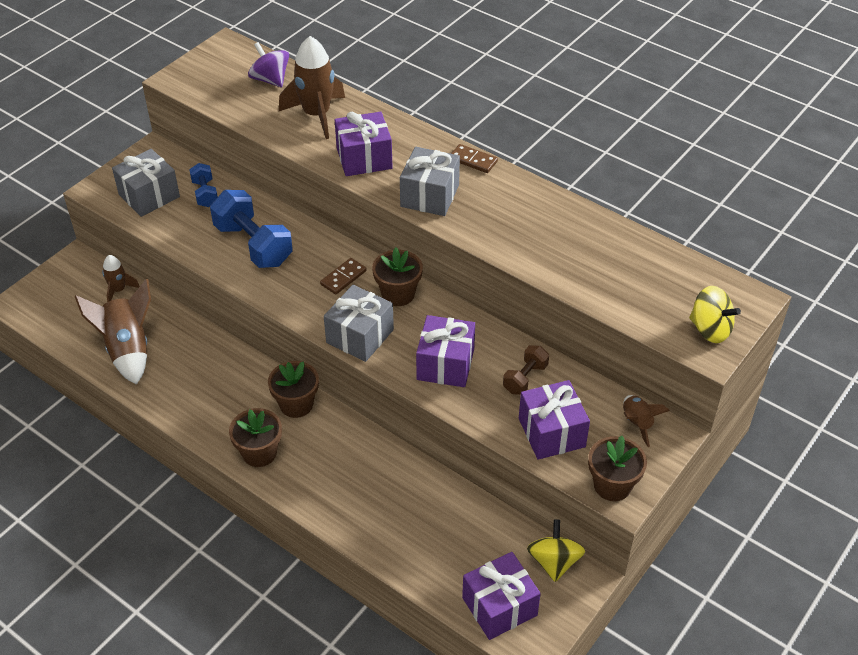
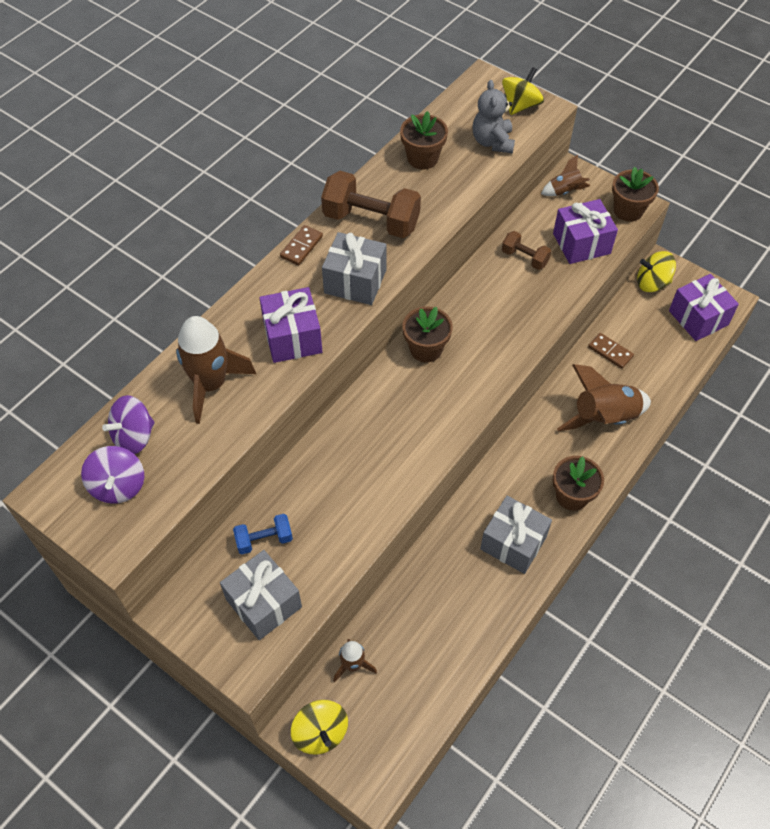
camera: 90 degrees left, 10 degrees up
(68, 272) = (320, 733): none -> yellow spinning top
(128, 350) = (446, 639): brown rocket -> brown rocket (604, 418)
(227, 76) = (118, 486): none -> purple spinning top
(253, 245) = (354, 480): blue dumbbell -> none
(296, 404) = (511, 468): brown flower pot -> brown flower pot (422, 158)
(343, 278) = (404, 395): brown domino -> brown domino (610, 352)
(360, 336) = (483, 378): grey gift -> grey gift (513, 543)
(445, 364) = (513, 312): purple gift -> none
(510, 206) = (371, 221): none -> brown dumbbell
(641, 301) = (492, 142): none -> grey teddy bear

